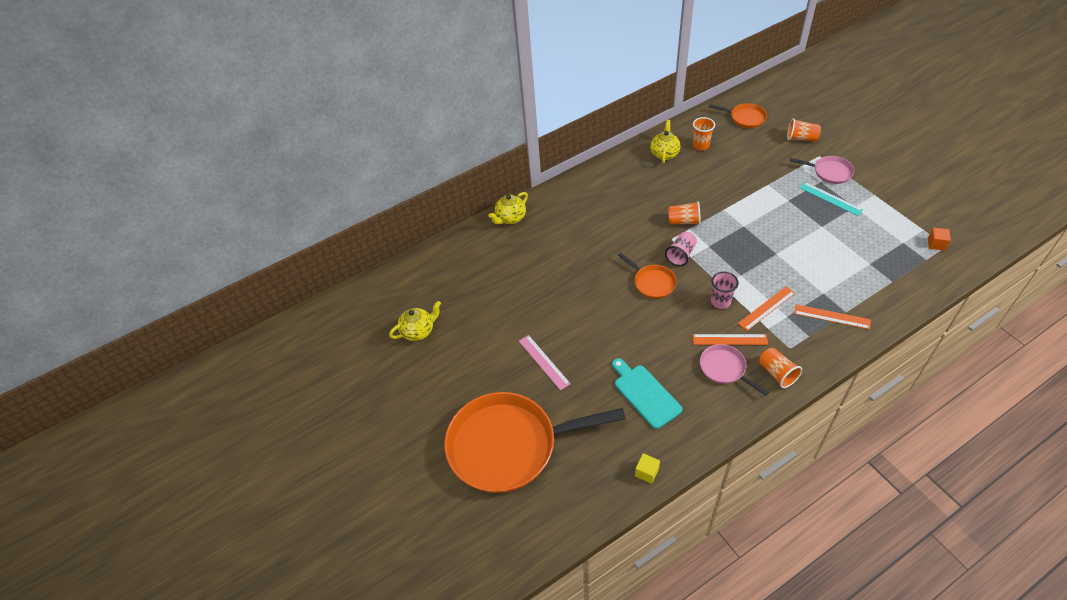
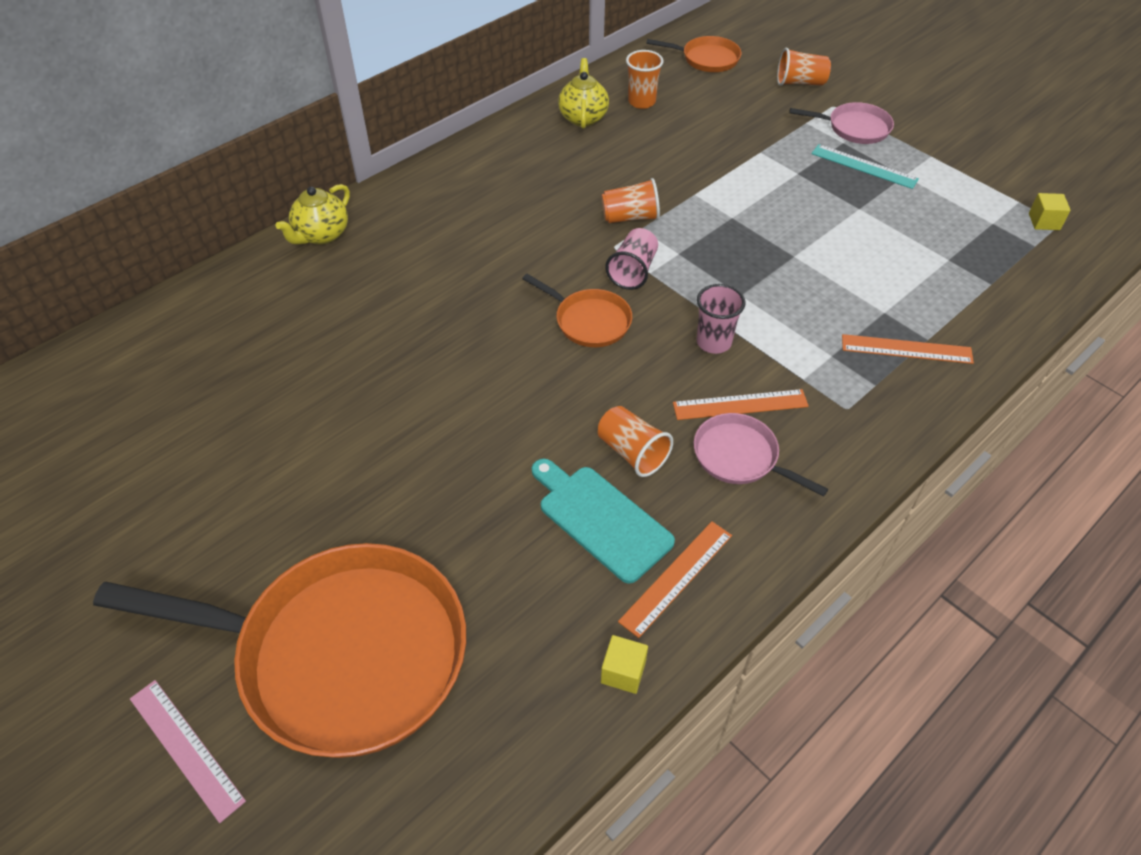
camera: 15 degrees left, 0 degrees up
(418, 331) = (147, 449): yellow teapot -> none
(509, 445) = (340, 654): orange pan -> orange pan turned 150 degrees counterclockwise
(544, 362) = (400, 481): pink ruler -> pink ruler (186, 748)
(766, 308) = (794, 345): orange ruler -> orange ruler (676, 577)
(777, 373) = (833, 455): orange cup -> orange cup (632, 452)
(936, 244) = (1044, 221): orange cube -> yellow cube

